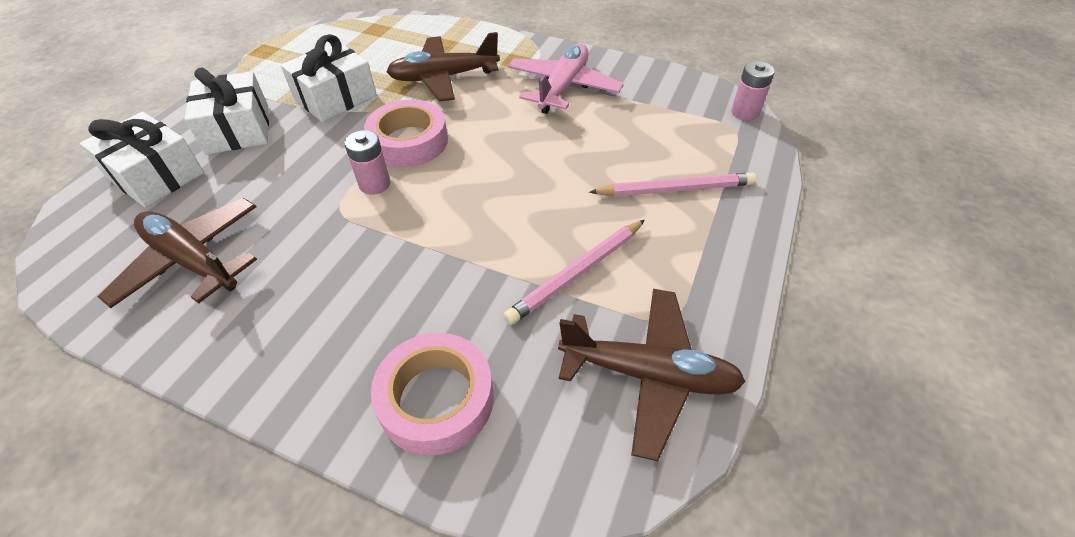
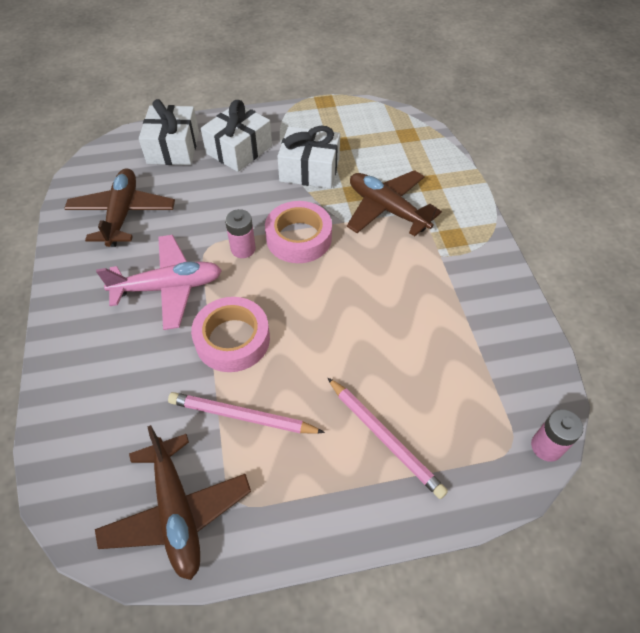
camera: 55 degrees right, 5 degrees up
(436, 399) = (93, 397): pink tape -> pink tape (232, 339)
(563, 87) = (448, 289): pink plane -> pink plane (168, 287)

